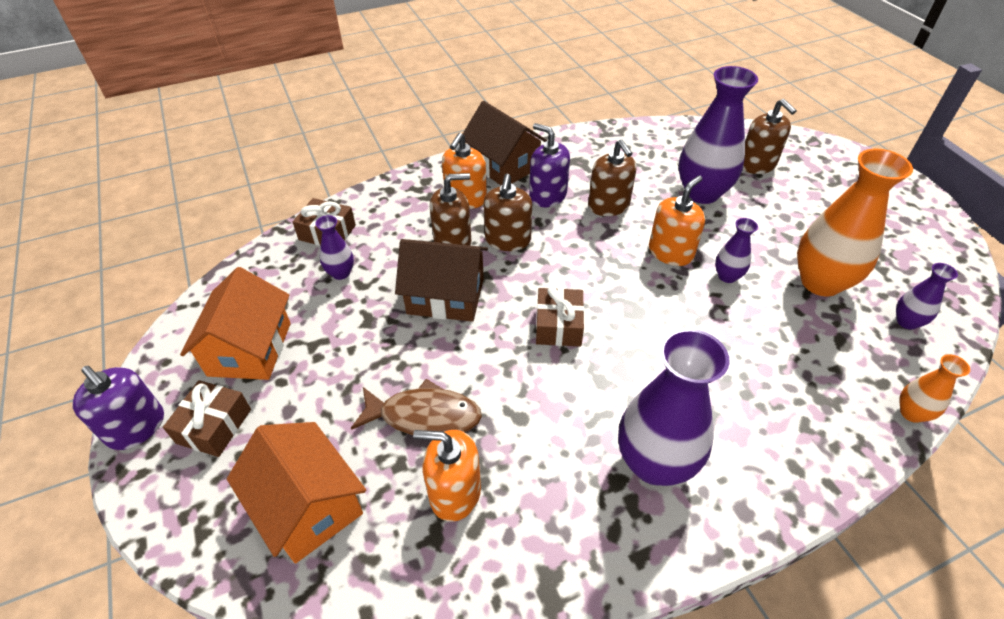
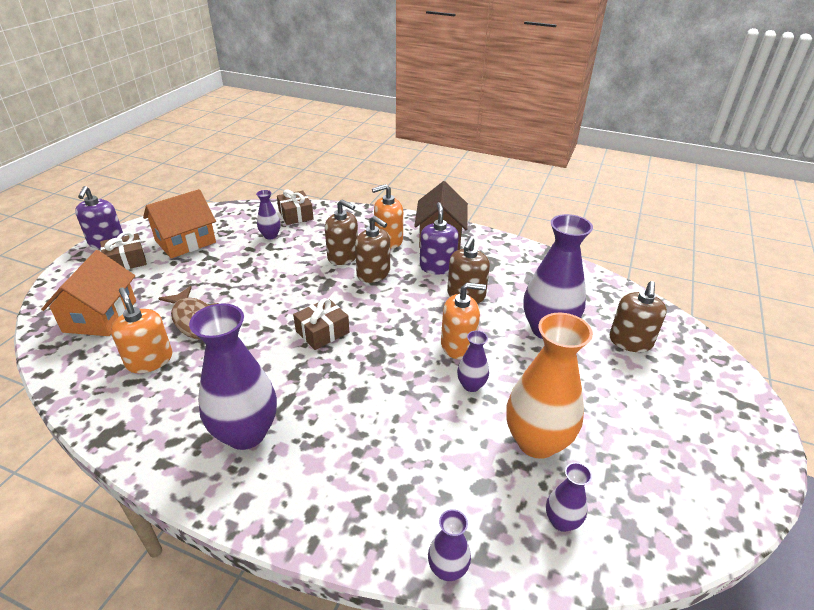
camera: 45 degrees right, 10 degrees down
(445, 296) = (295, 278): brown house -> none
(508, 240) = (373, 273): brown soap dispenser -> brown soap dispenser turned 105 degrees counterclockwise
(911, 413) = (447, 569): orange vase -> purple vase

